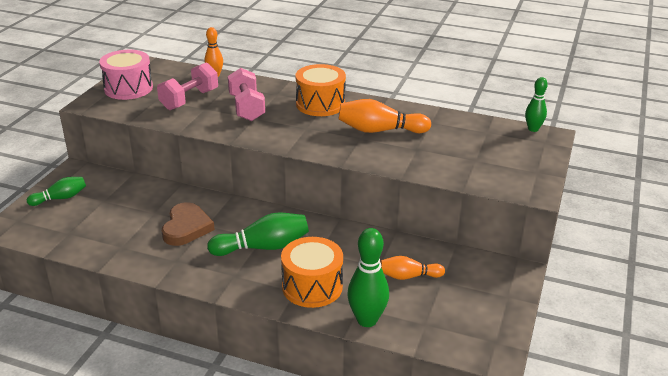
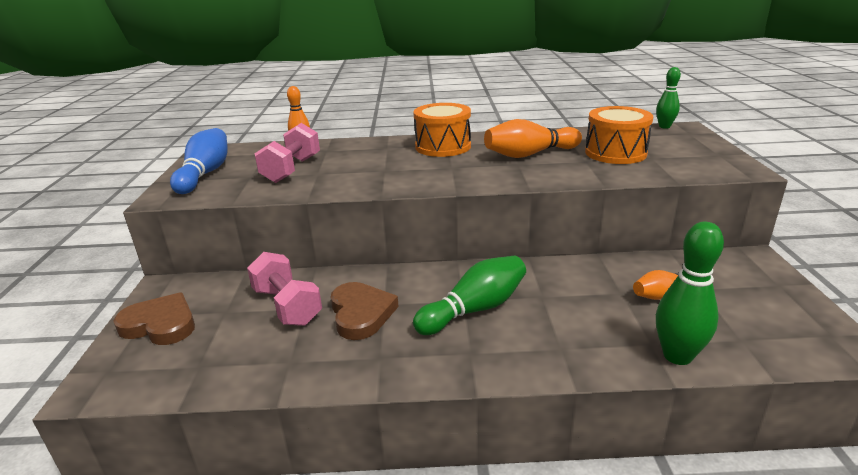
camera: 20 degrees left, 5 degrees down
(60, 198) = (160, 324): green bowling pin -> brown heart
(128, 88) = (205, 174): pink drum -> blue bowling pin
(246, 108) = (366, 164): pink dumbbell -> pink dumbbell (287, 306)
(312, 286) = (575, 337): orange drum -> orange drum (615, 153)

